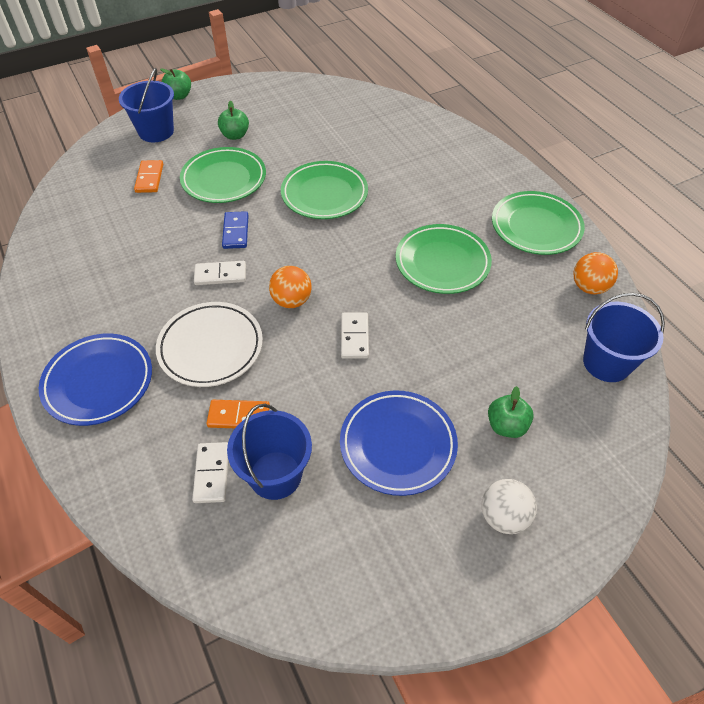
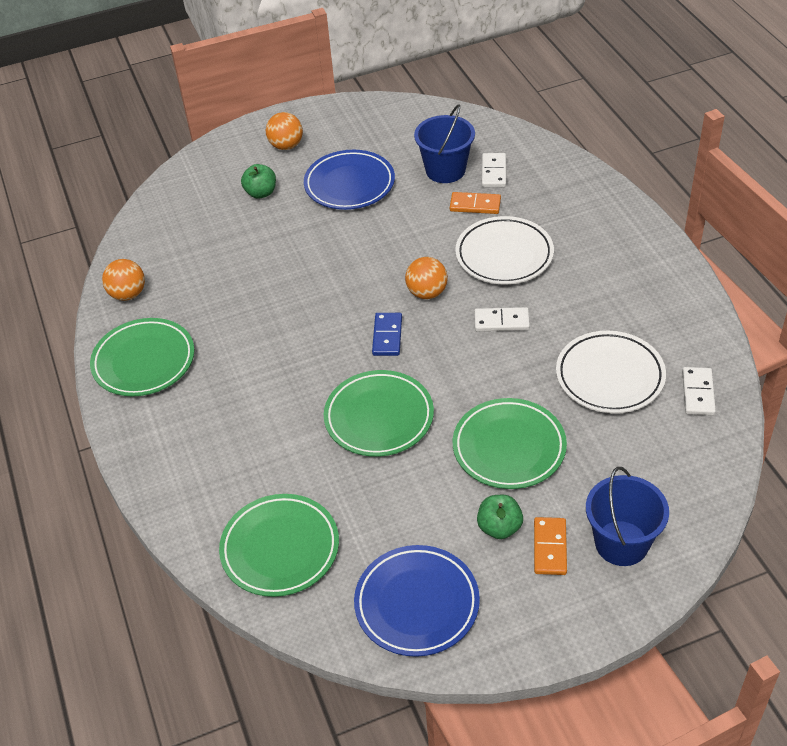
camera: 170 degrees left, 5 degrees down
(98, 382) = (601, 232): blue plate -> blue plate (417, 604)
(133, 232) = (609, 376): none -> white plate
(149, 178) = (610, 454): orange domino -> orange domino (550, 548)
(179, 96) = (601, 626): green apple -> none
(235, 232) = (488, 371): blue domino -> blue domino (387, 336)
(354, 337) = (370, 259): white domino -> white domino (698, 393)
(442, 263) = (264, 325): green plate -> green plate (280, 548)
(503, 516) = (286, 146): white ball -> orange ball
(606, 363) = (154, 231): blue bucket -> none

